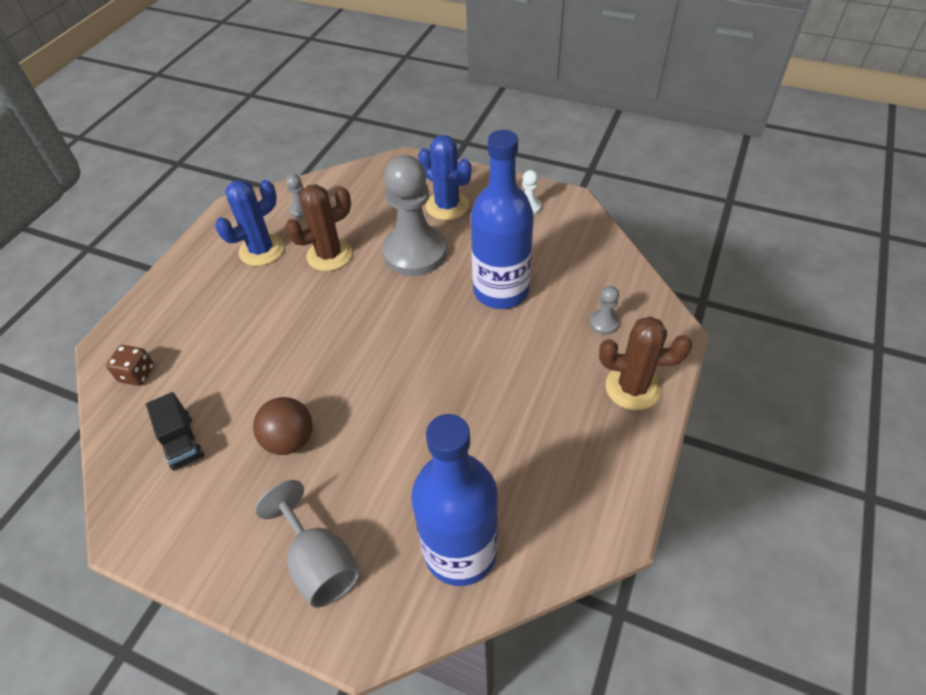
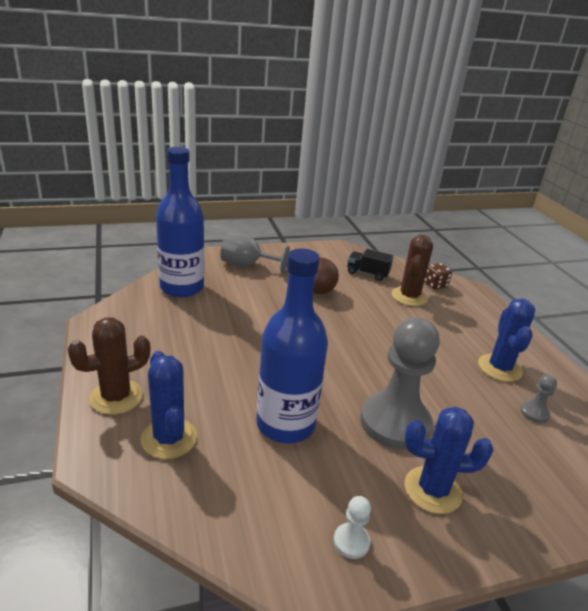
camera: 135 degrees right, 20 degrees down
(329, 255) = (452, 387): brown cactus -> brown cactus (409, 296)
(604, 323) = (169, 438): grey pawn -> blue cactus

